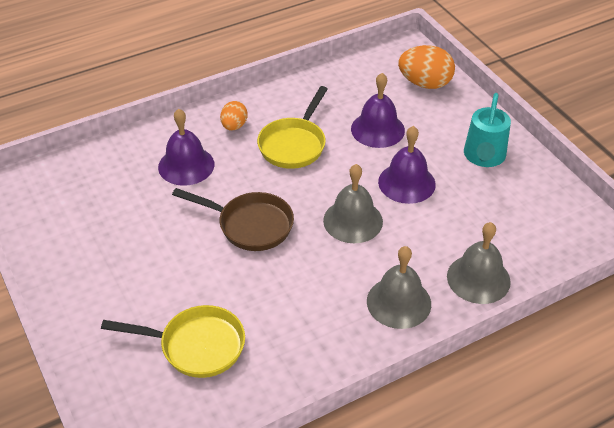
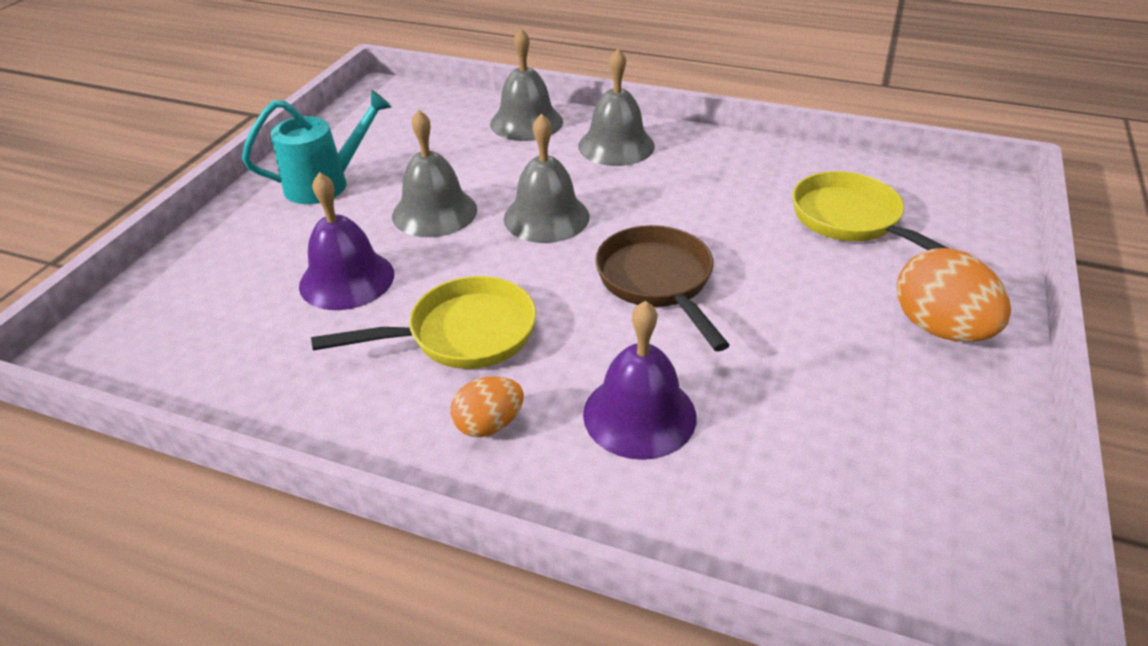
camera: 130 degrees left, 5 degrees down
(406, 183) = (434, 212): purple bell -> grey bell
(425, 83) = (186, 289): orange egg -> orange egg (940, 328)

